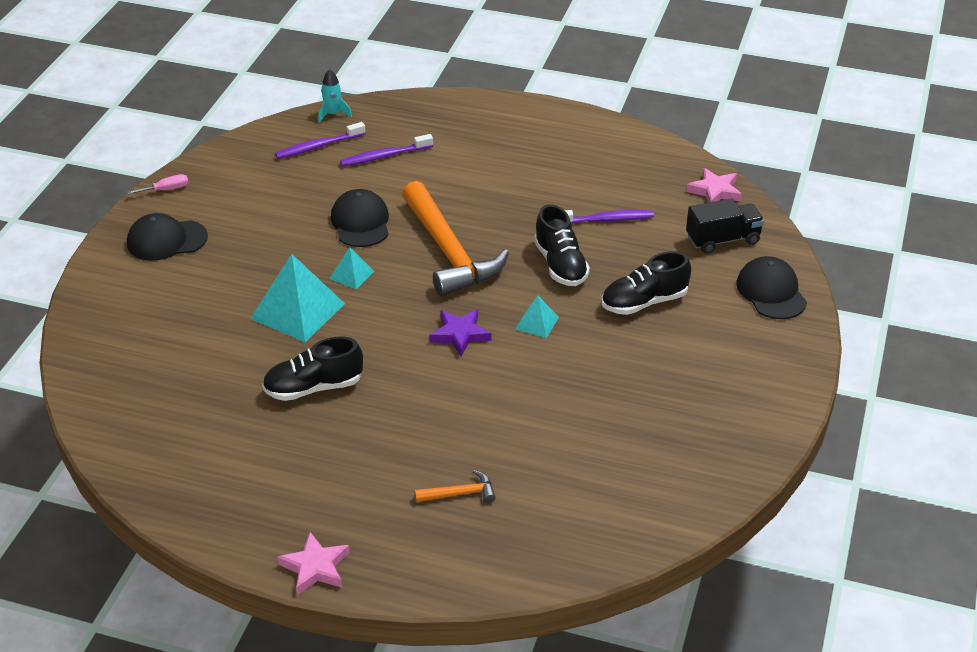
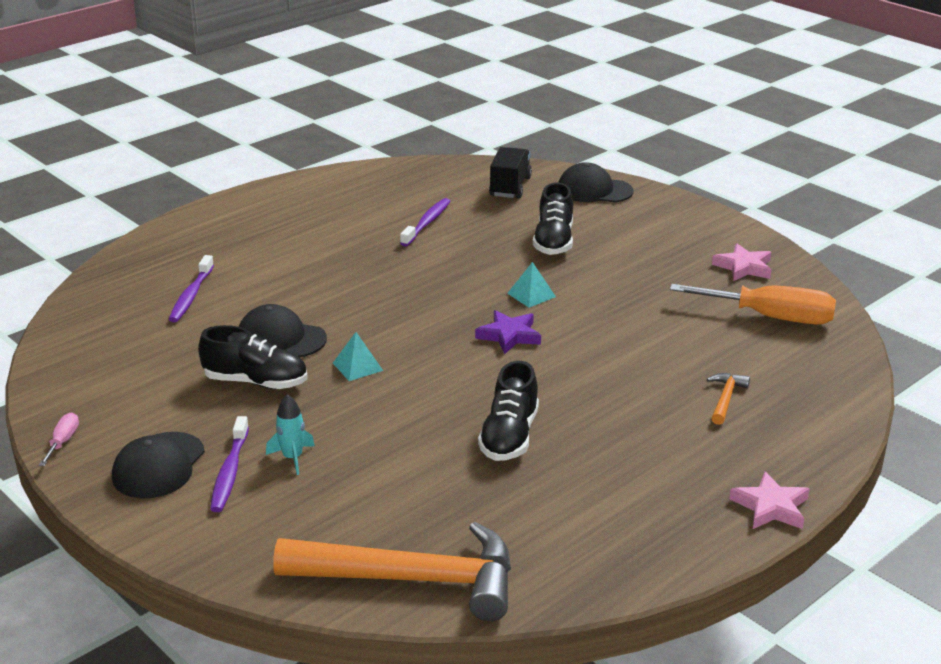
camera: 60 degrees left, 10 degrees down
(297, 311) = (380, 413): turquoise pyramid -> none
(319, 146) = (122, 326): purple toothbrush -> purple toothbrush (230, 471)
(333, 114) = (78, 303): turquoise rocket -> turquoise rocket (292, 458)
(449, 252) = (384, 306): orange hammer -> orange hammer (413, 579)
(560, 265) = (464, 261): black shoe -> black shoe (256, 382)
(627, 484) = (771, 317): none -> orange screwdriver
(715, 191) = (445, 170): pink star -> pink star (743, 267)

